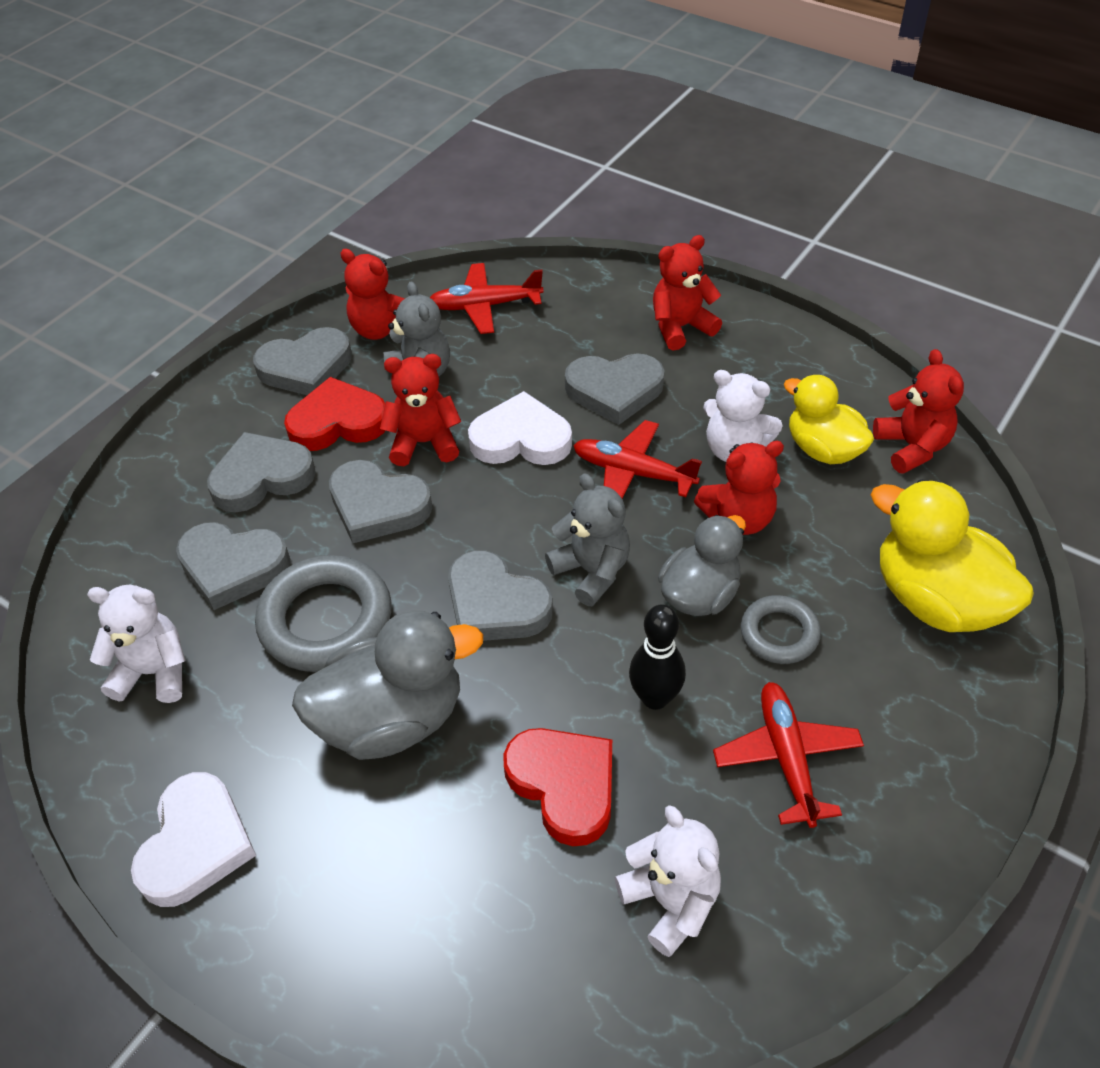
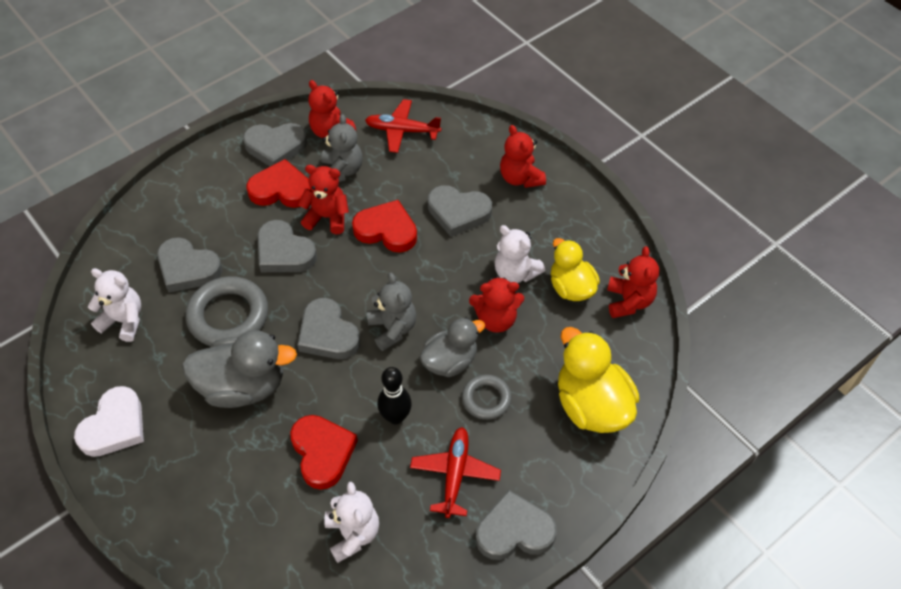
camera: 15 degrees right, 5 degrees up
(262, 477) = (224, 215): grey heart -> grey heart (514, 531)
(521, 438) = (386, 230): white heart -> red heart
(632, 472) = (445, 271): red plane -> none
(681, 327) = (520, 178): red teddy bear -> red teddy bear turned 105 degrees counterclockwise

